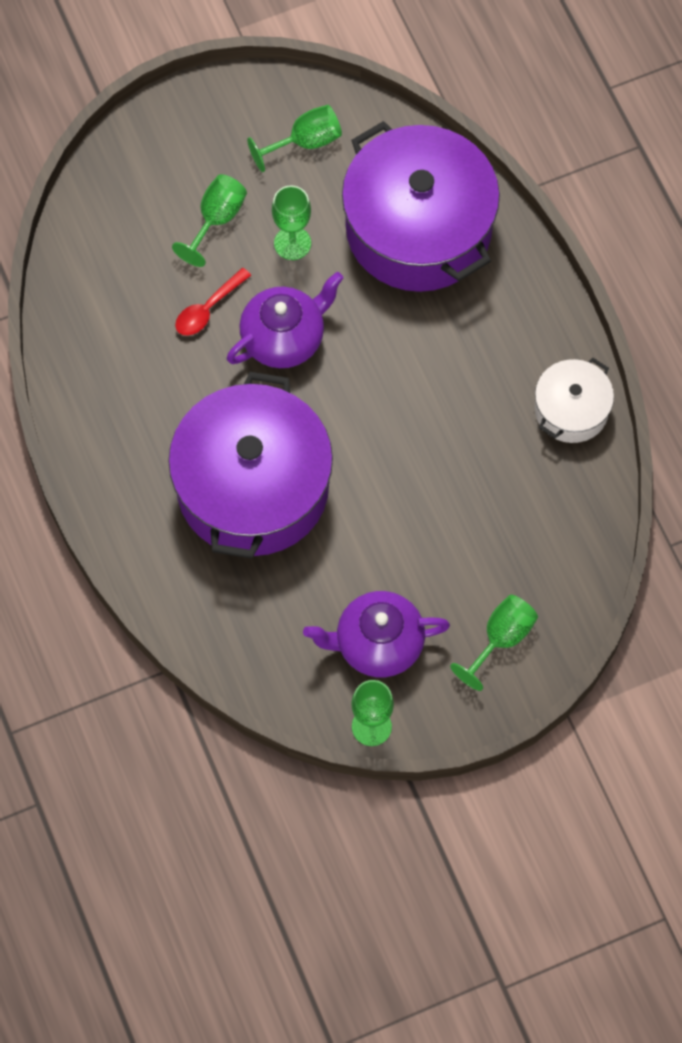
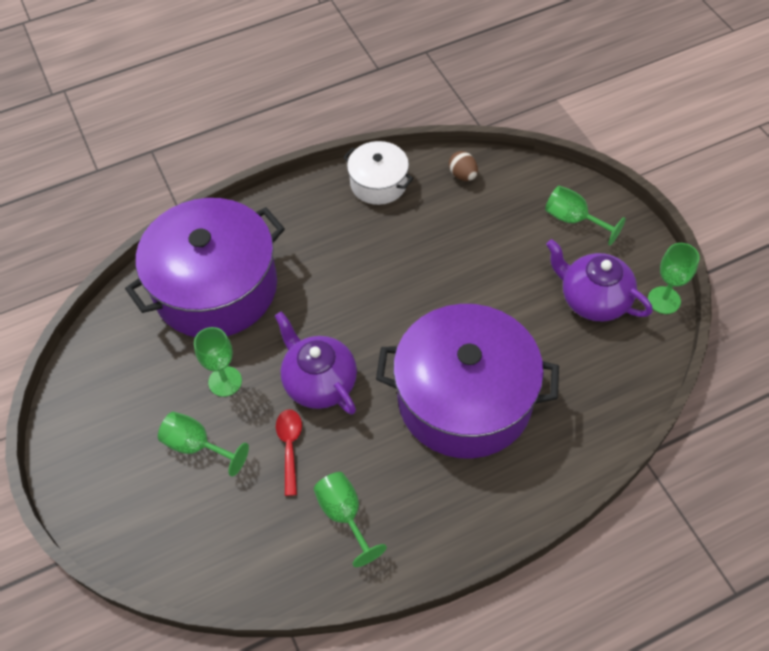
camera: 90 degrees left, 10 degrees down
(208, 309) = (290, 447): red spoon -> red spoon turned 135 degrees counterclockwise
(305, 142) = (123, 377): green goblet -> green goblet (344, 515)
(377, 644) = (593, 299): purple teapot -> purple teapot turned 135 degrees clockwise
(581, 512) = (463, 175): none -> brown egg

